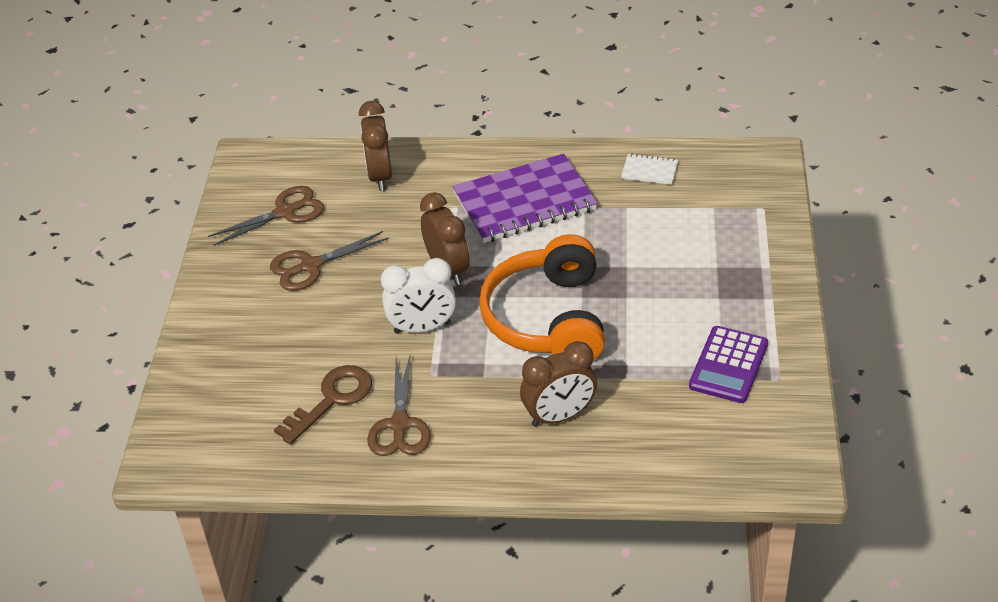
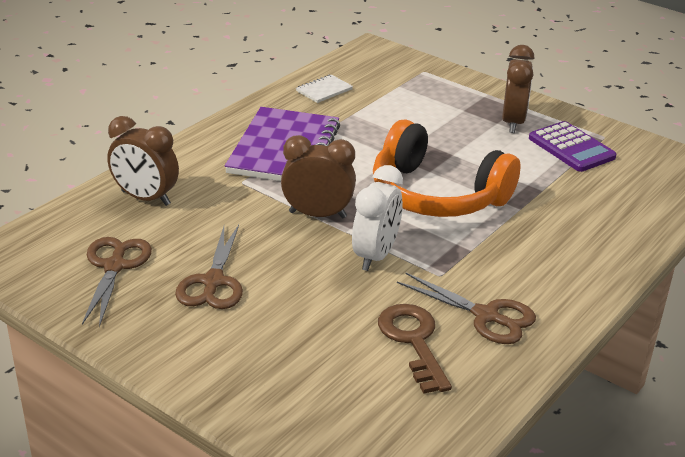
camera: 60 degrees left, 10 degrees down
(559, 416) = (555, 235): brown clock -> brown clock (513, 122)

